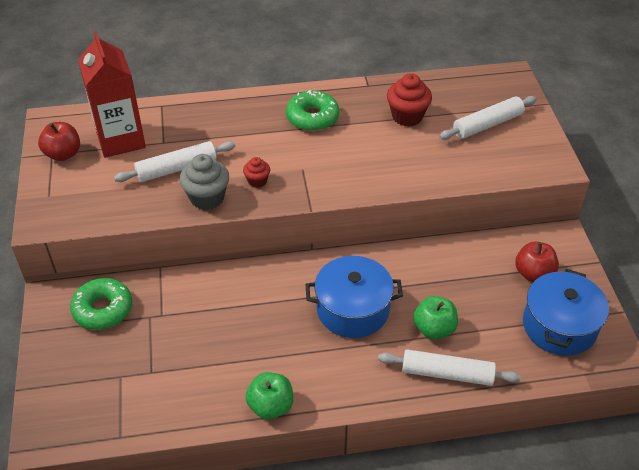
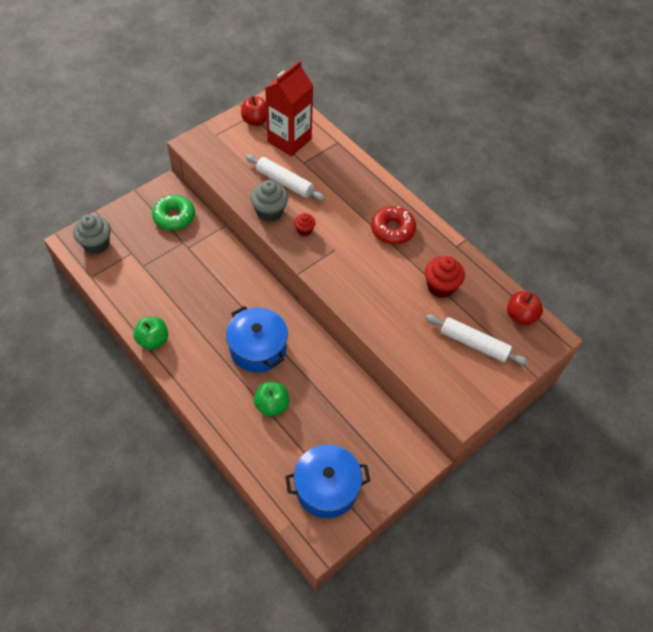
camera: 55 degrees right, 10 degrees up
(72, 409) = (96, 244): none -> grey cupcake
(312, 117) = (392, 230): green donut -> red donut
(447, 374) = (237, 430): white rolling pin -> none
(533, 273) = (368, 450): red apple -> red apple (520, 316)

